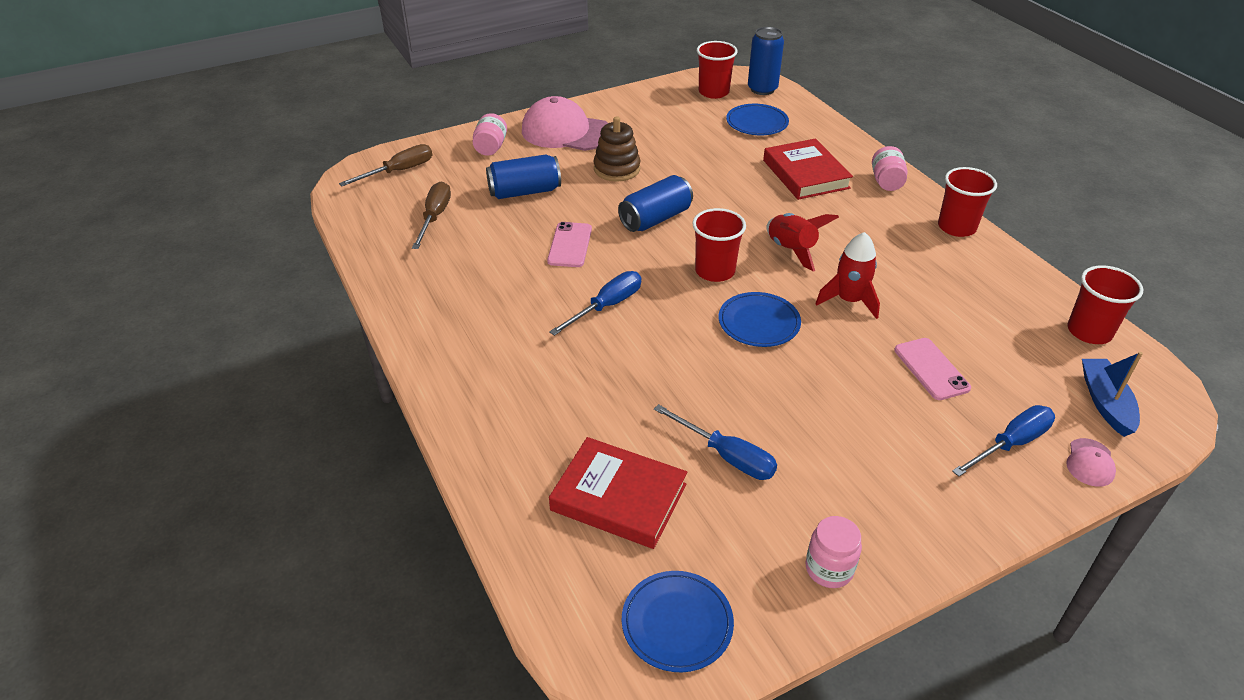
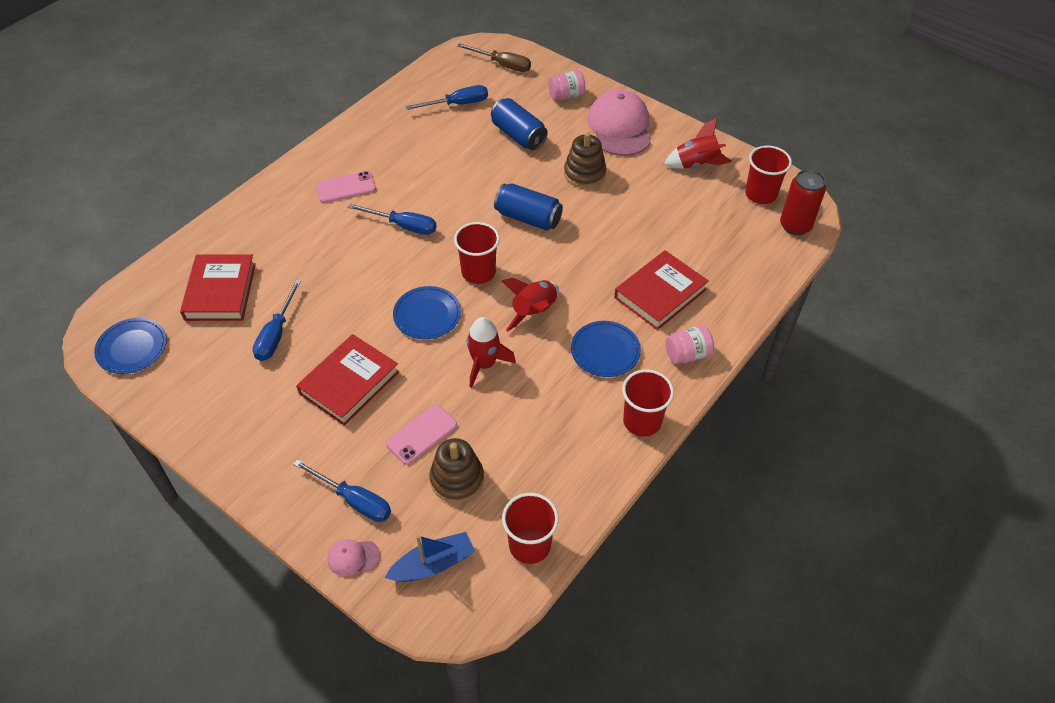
camera: 65 degrees right, 10 degrees up
(435, 217) = (457, 104): brown screwdriver -> blue screwdriver
(570, 245) = (465, 183): pink phone -> pink phone (346, 187)
(651, 109) = (696, 164): none -> red rocket
(757, 123) = (727, 238): blue plate -> blue plate (605, 351)
(762, 89) = (795, 226): blue can -> red can
(829, 569) = (194, 411): pink jar -> none
(835, 408) = (349, 383): none -> red book
(998, 358) = (457, 479): none -> brown stacking toy

